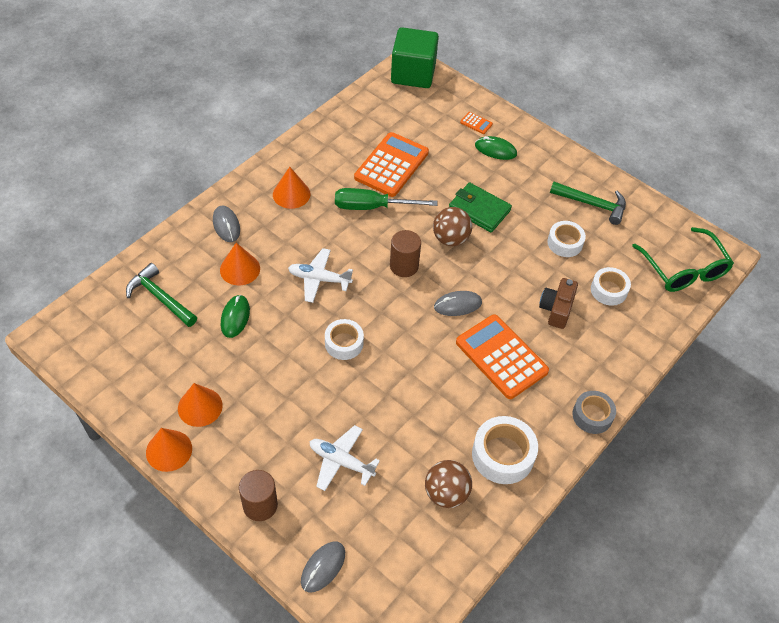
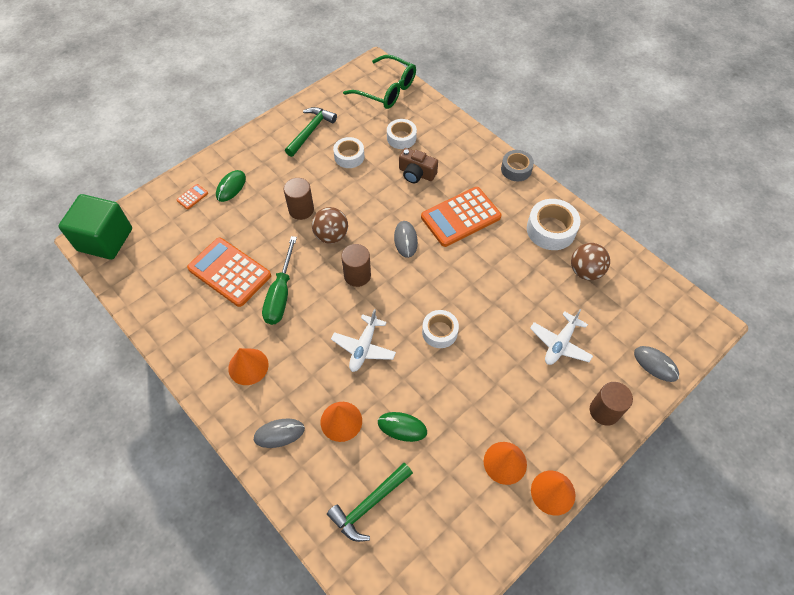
camera: 80 degrees left, 5 degrees up
(479, 210) = (301, 209): green wallet -> brown cylinder
(684, 269) = (387, 90): green glasses -> green glasses turned 45 degrees clockwise

